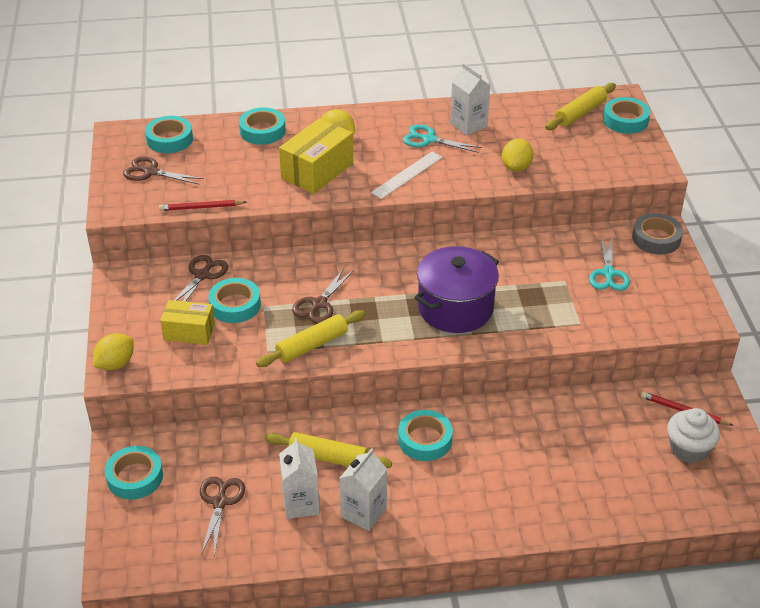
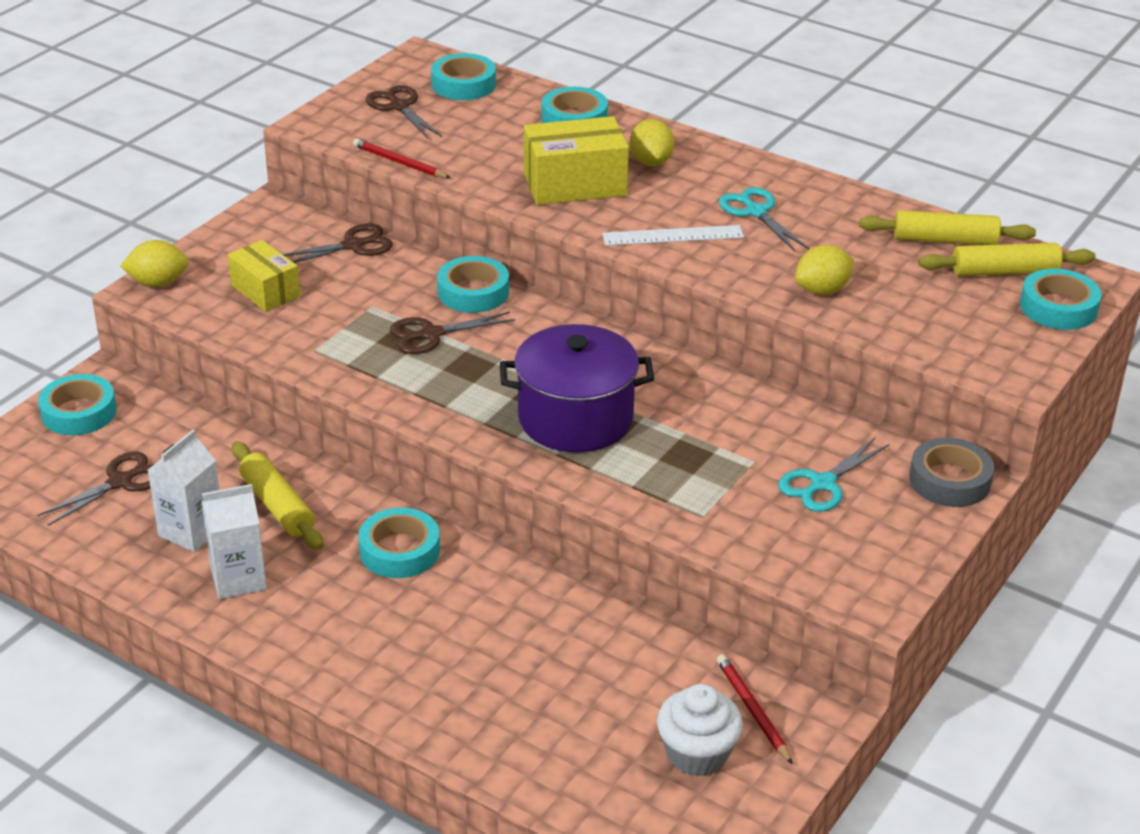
camera: 40 degrees right, 5 degrees down
(235, 305) = (345, 290): turquoise tape -> turquoise tape (473, 292)
(312, 345) = (366, 369): yellow rolling pin -> yellow rolling pin (945, 240)
(468, 125) = (830, 219): white carton -> none

